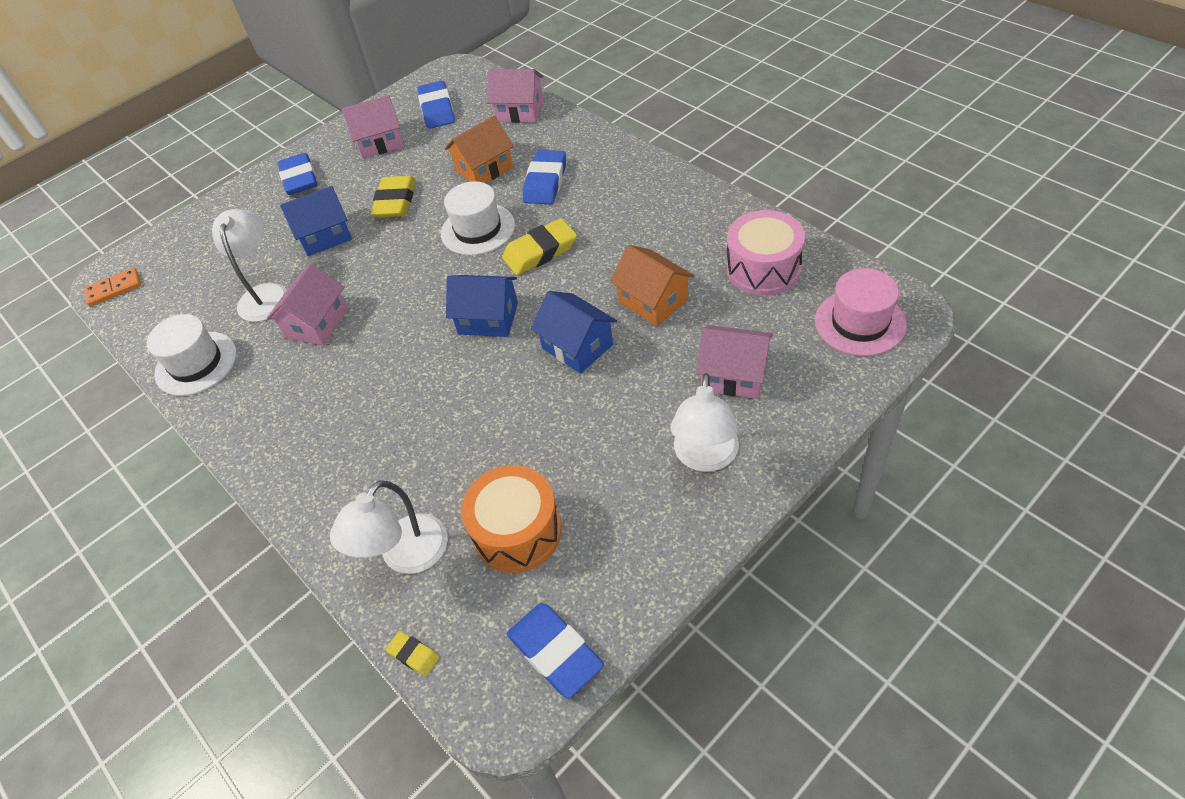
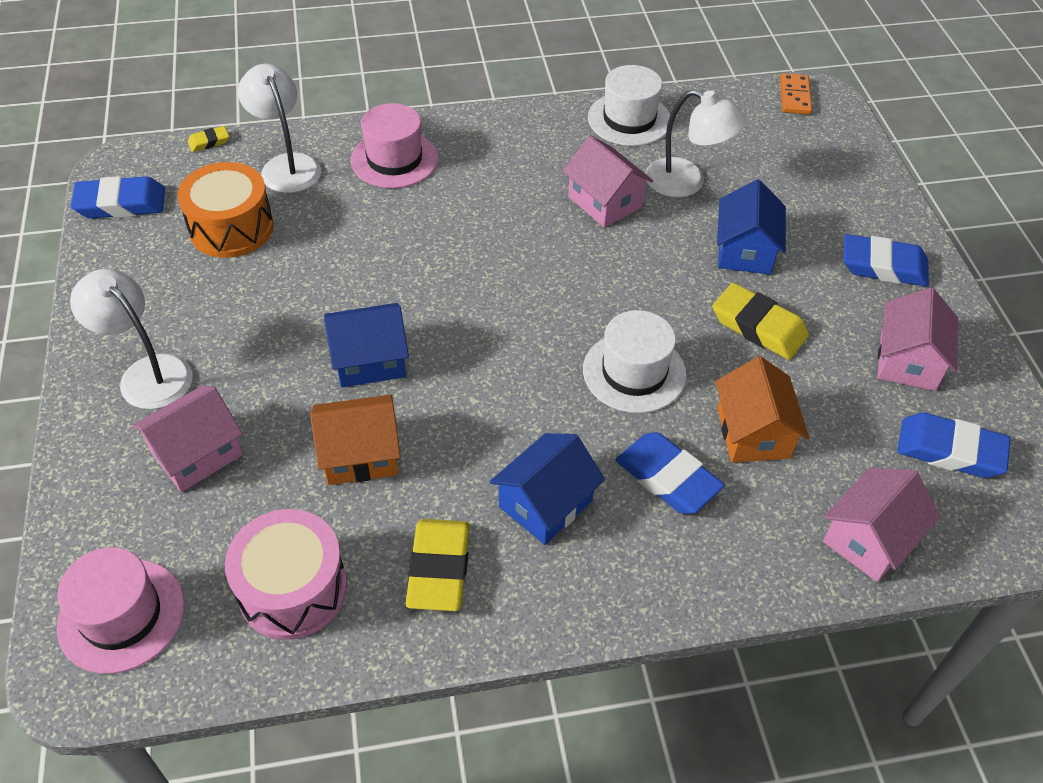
camera: 115 degrees right, 0 degrees up
(345, 481) = (394, 159): none -> pink hat
(488, 318) = (481, 316): blue house -> blue house (545, 504)
(540, 251) = (539, 405): yellow eraser -> yellow eraser (439, 568)

